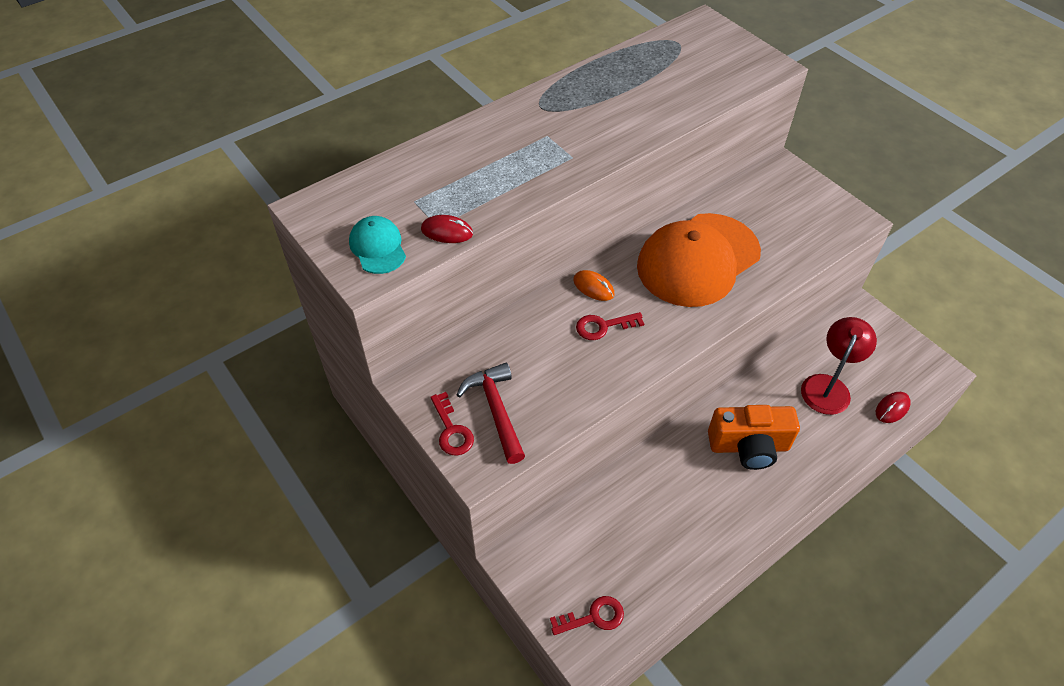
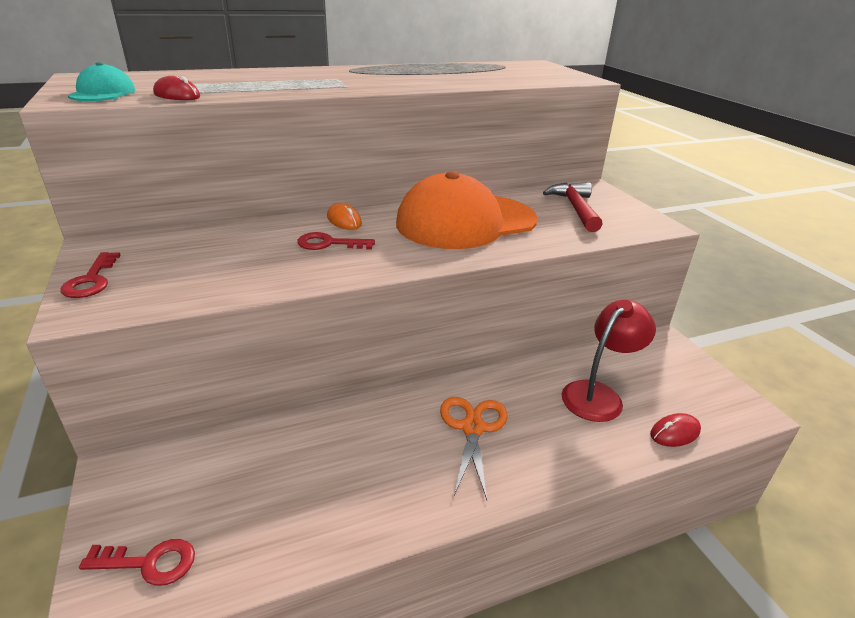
camera: 15 degrees right, 20 degrees down
(496, 410) = (154, 276): red hammer -> red hammer (575, 208)
(749, 446) = (472, 428): orange camera -> orange scissors

